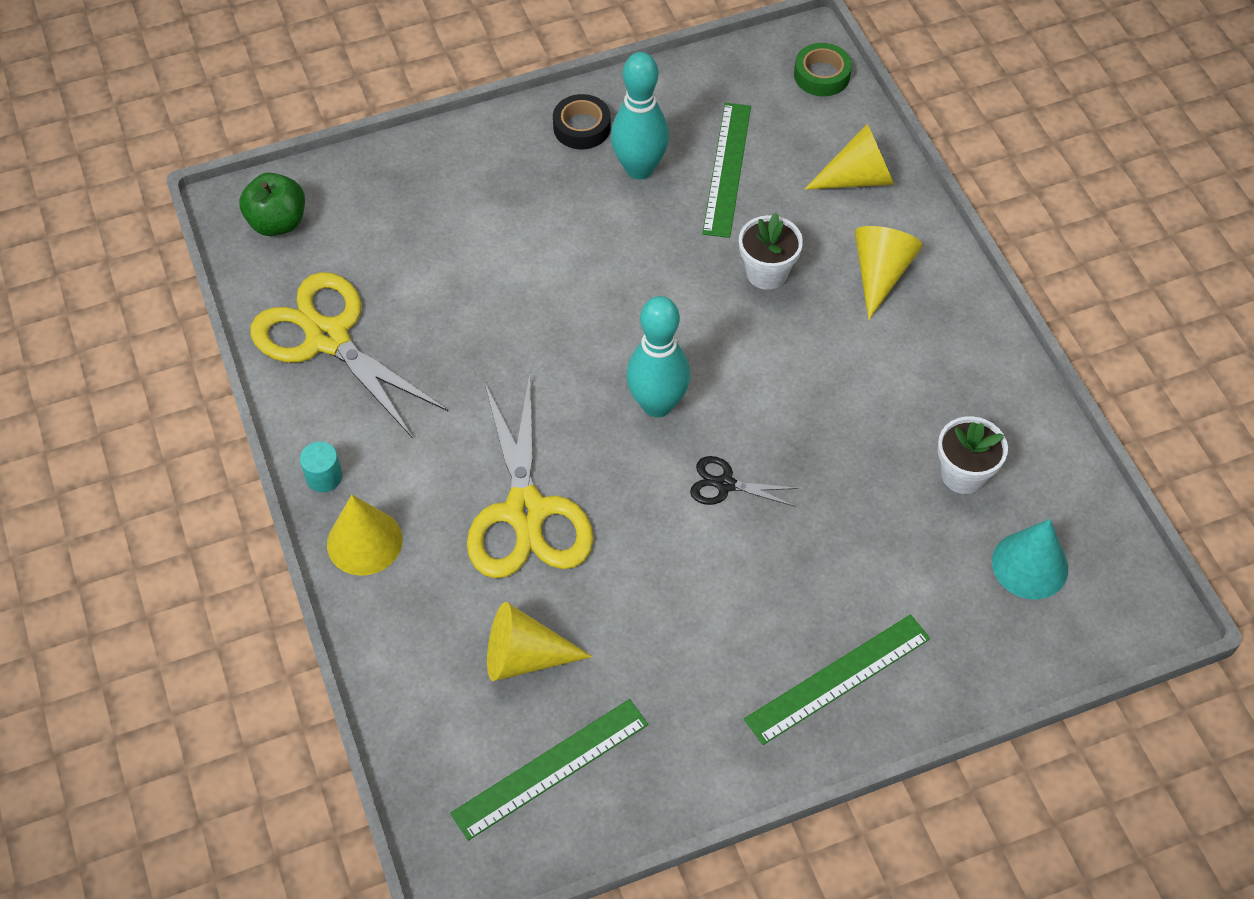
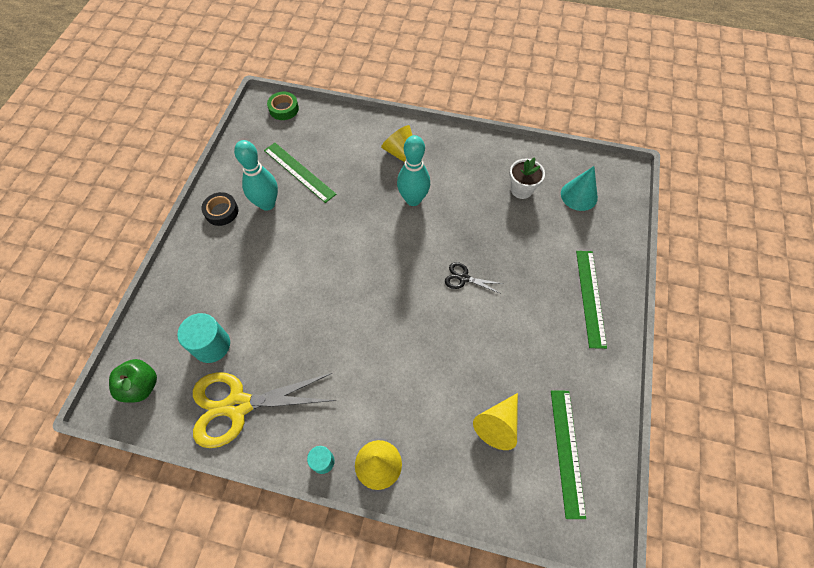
camera: 55 degrees left, 5 degrees up
(383, 255) = (211, 345): none -> turquoise cylinder
(526, 511) = (417, 372): yellow scissors -> none
(657, 404) = (401, 278): turquoise bowling pin -> turquoise bowling pin (413, 199)
(725, 484) = (463, 278): black scissors -> black scissors turned 60 degrees clockwise
(767, 273) = (367, 192): white flower pot -> none
(858, 178) = (347, 131): yellow cone -> none

